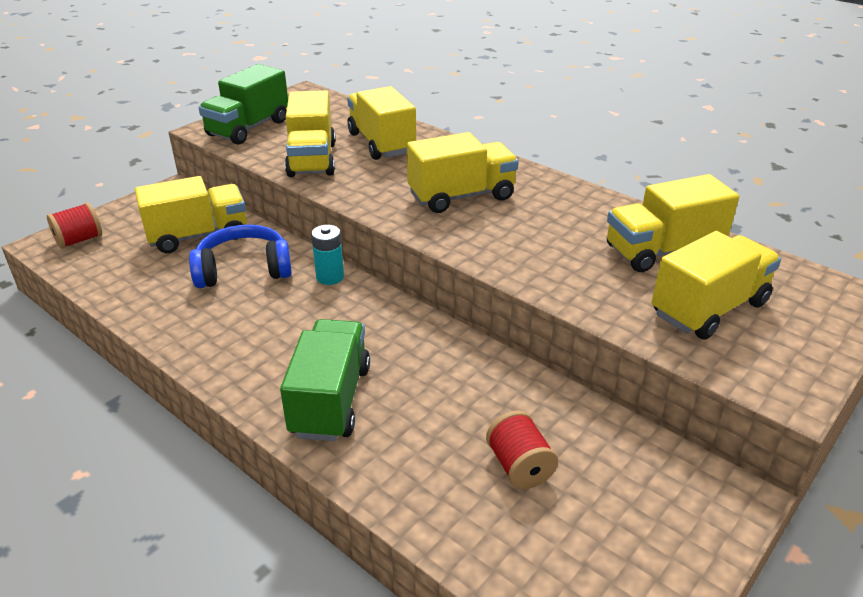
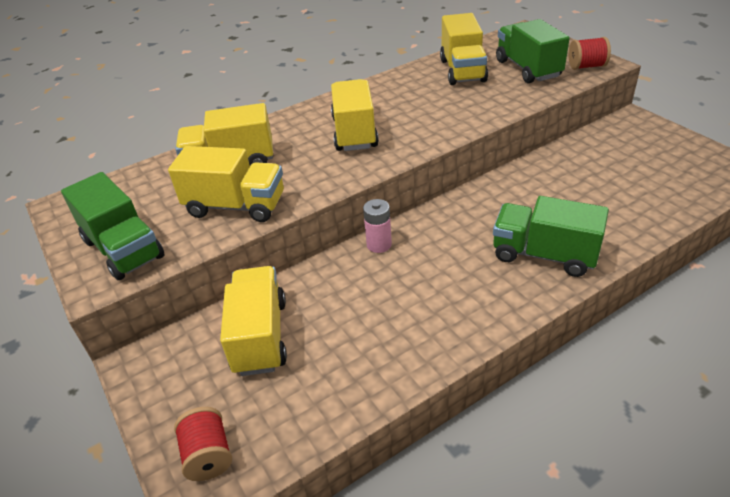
camera: 70 degrees left, 5 degrees up
(243, 270) = (343, 300): blue headphones -> none
(330, 277) = (379, 244): turquoise battery -> pink battery
(519, 466) = (613, 180): red spool -> red spool (586, 66)
(709, 308) = (528, 69): yellow truck -> green truck

